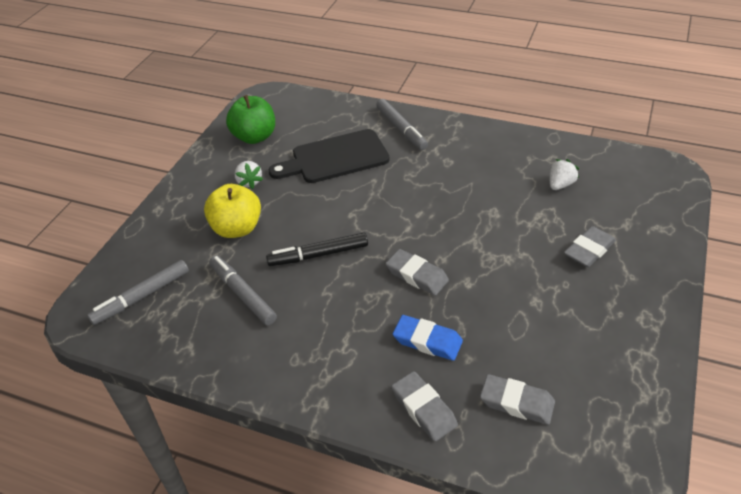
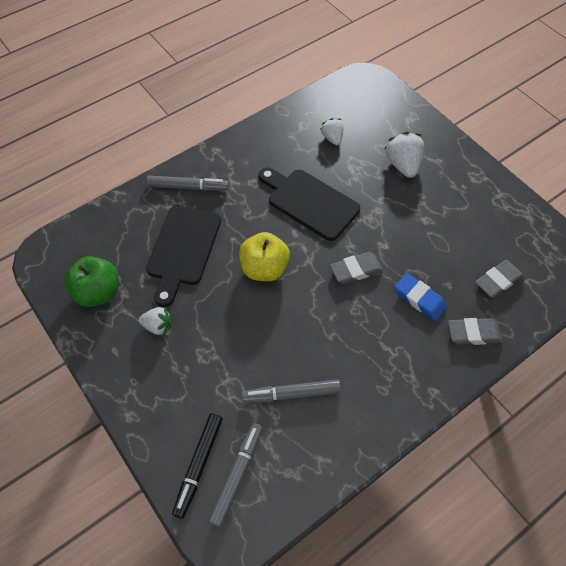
camera: 60 degrees left, 15 degrees up
(141, 297) = (237, 475): grey marker -> grey marker turned 150 degrees counterclockwise
(237, 228) = (210, 363): yellow apple -> yellow apple (264, 268)
(318, 255) = (288, 320): black marker -> black marker (198, 465)
(427, 341) = (419, 299): blue eraser -> blue eraser turned 75 degrees clockwise
(464, 206) = (309, 202): none -> black cutting board
(589, 250) = (402, 165): grey eraser -> white strawberry

